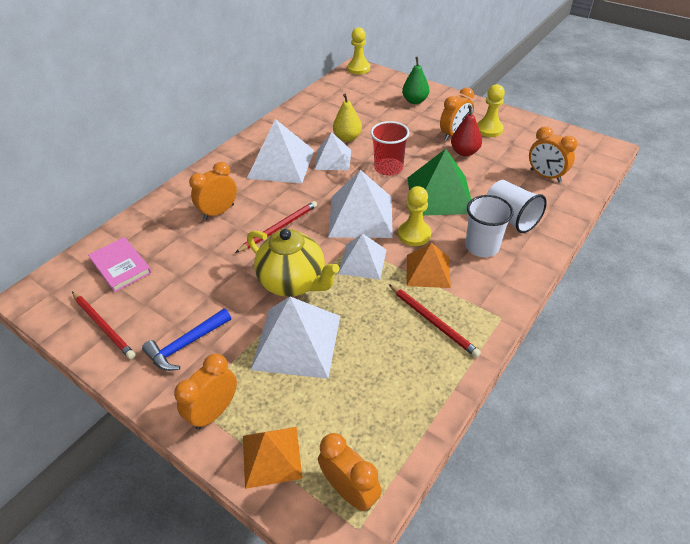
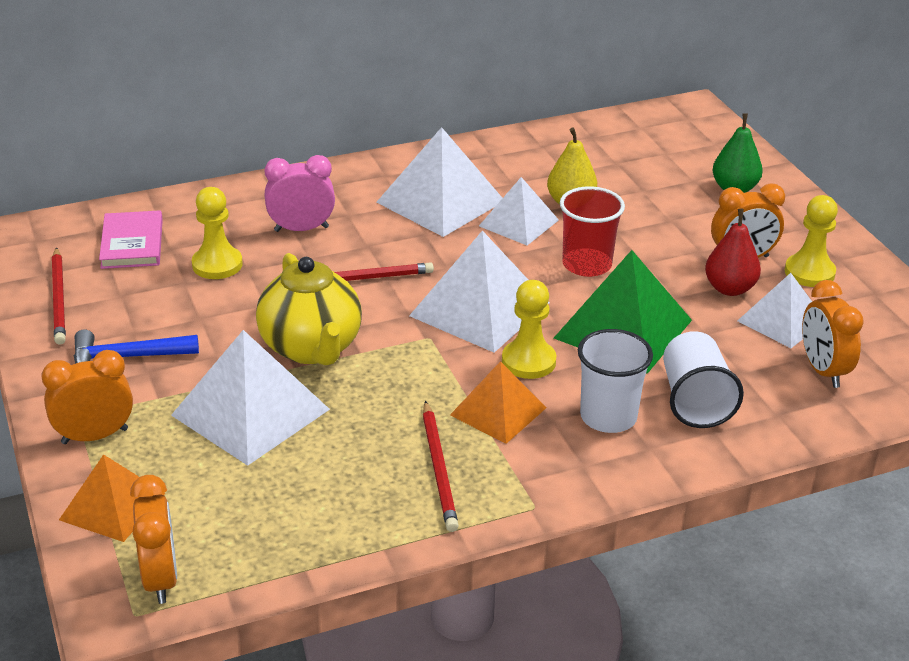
camera: 30 degrees right, 10 degrees down
(219, 212) = (301, 229): orange clock -> pink clock
(358, 69) = (696, 110): yellow pawn -> yellow pawn (217, 265)
(362, 261) = (423, 362): white pyramid -> white pyramid (781, 321)

